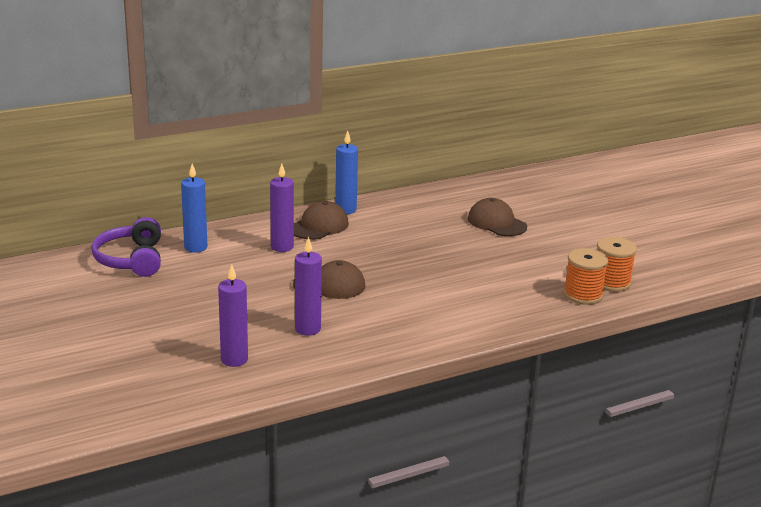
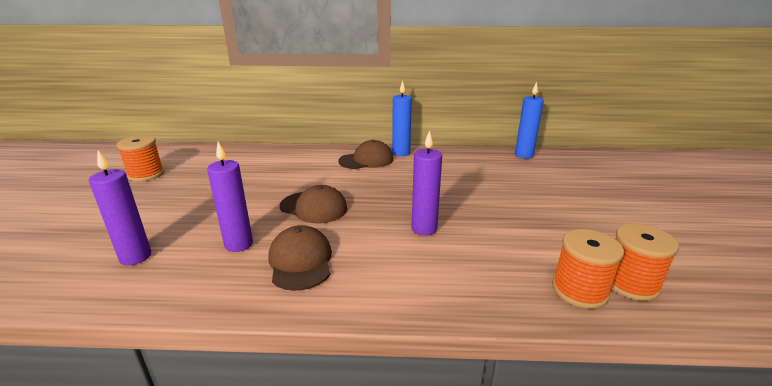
camera: 30 degrees right, 0 degrees up
(95, 295) = (146, 174): none -> orange spool
(131, 260) = (208, 156): purple headphones -> none
(195, 247) = (260, 157): blue candle -> blue candle (524, 155)
(282, 247) = (319, 169): purple candle -> purple candle (424, 229)
(496, 223) = (526, 187): brown cap -> brown cap (300, 261)

